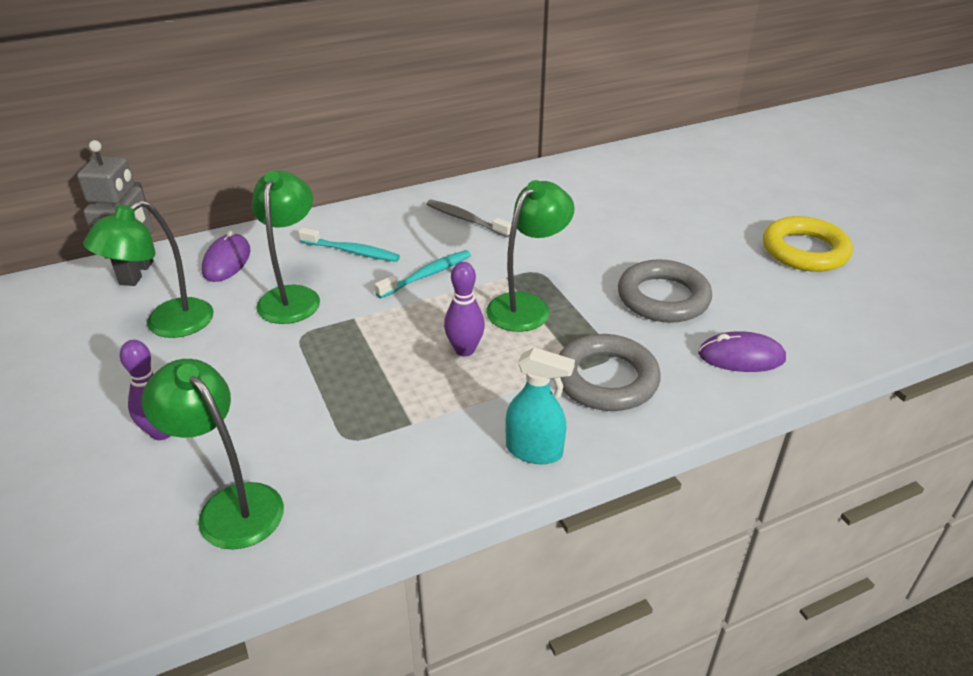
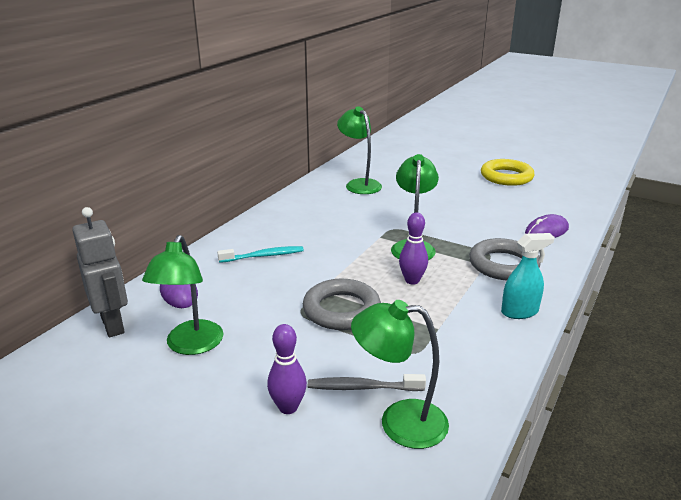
camera: 35 degrees left, 10 degrees down
(292, 296) = (260, 294): green lamp -> green lamp (359, 184)
(427, 275) = (332, 252): turquoise toothbrush -> none
(466, 219) = (313, 216): grey toothbrush -> grey toothbrush (363, 387)
(663, 298) = (474, 218): grey ring -> grey ring (341, 310)

